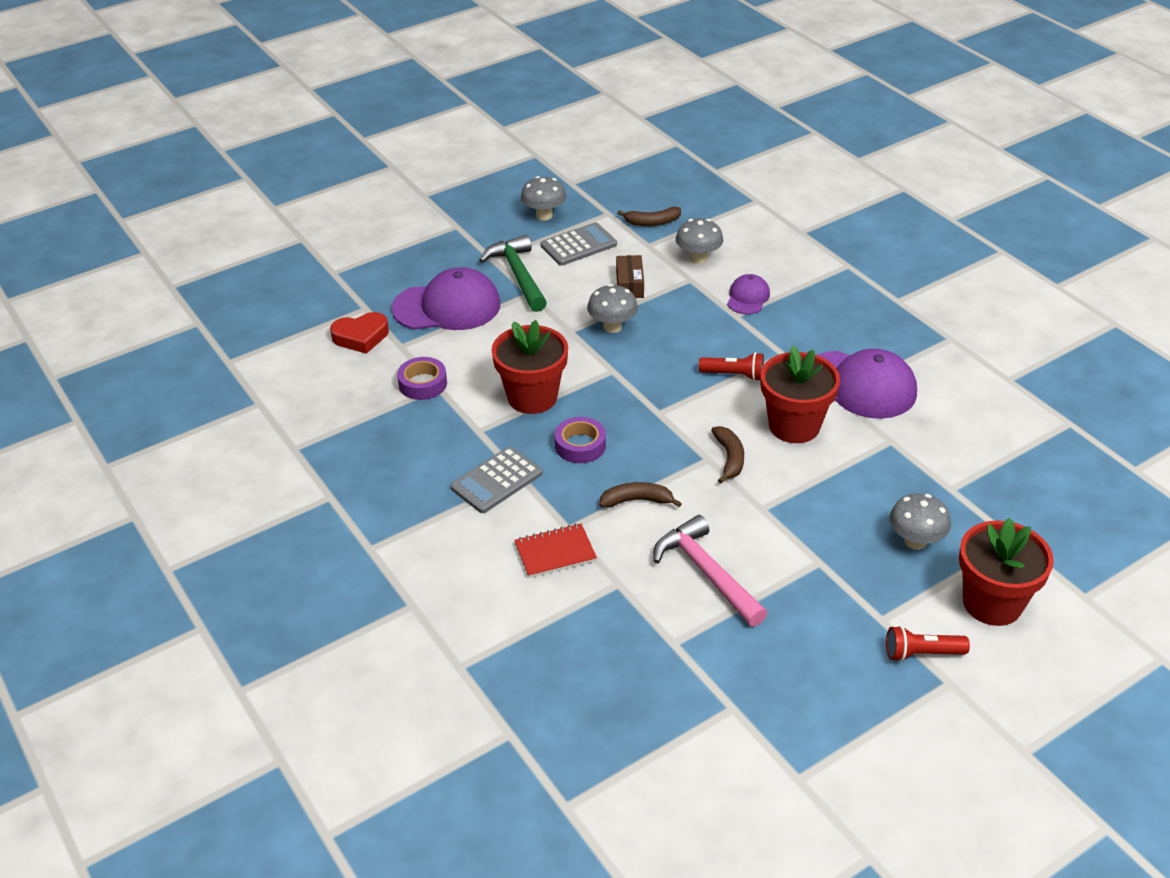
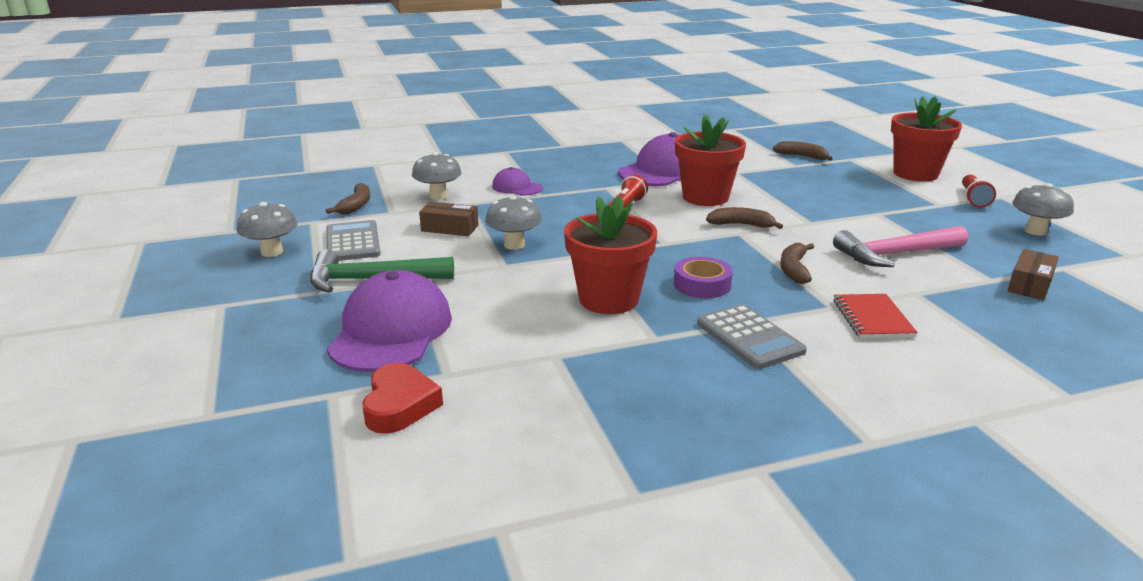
camera: 75 degrees left, 15 degrees down
(422, 384) = (542, 366): purple tape -> none
(674, 672) = (1030, 284): none -> brown box
(915, 541) = (852, 183): grey mushroom -> grey mushroom (1035, 231)
(993, 494) = (802, 156): none -> brown banana

